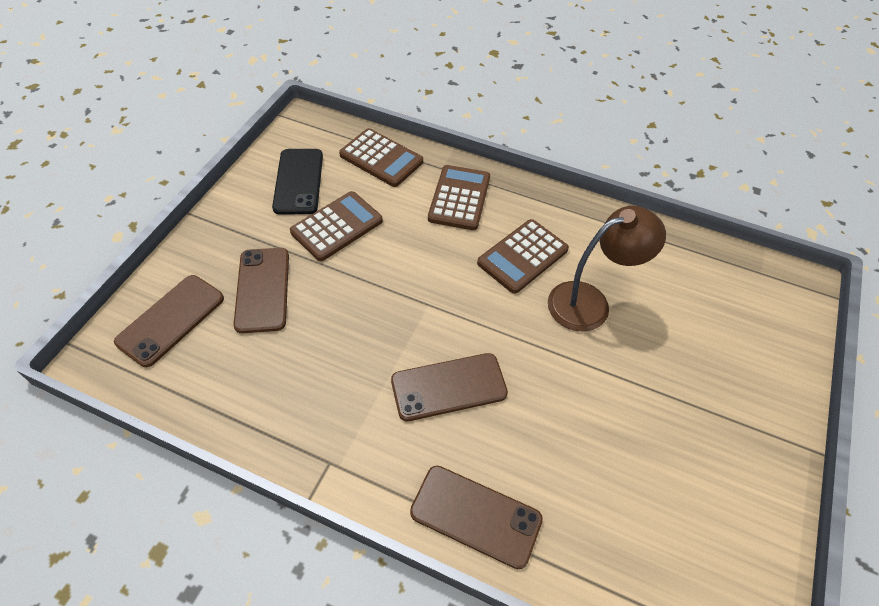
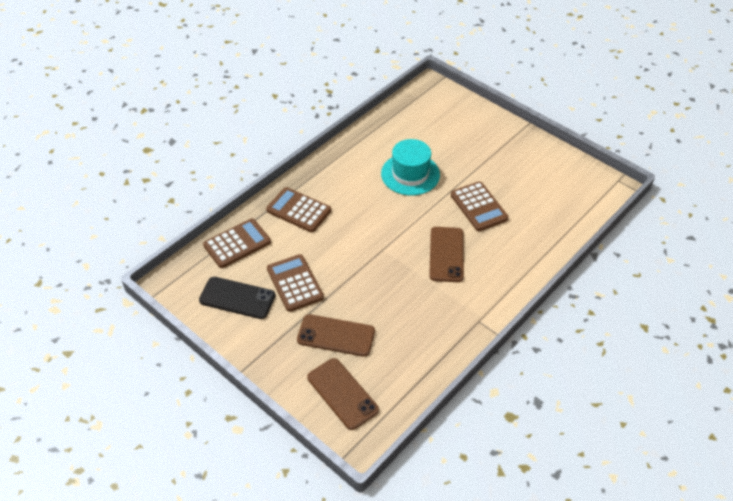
camera: 70 degrees left, 5 degrees down
(475, 516) = (527, 263): brown phone -> none
(522, 256) = (363, 193): brown calculator -> brown calculator (478, 207)
(590, 302) = (410, 174): brown lamp -> turquoise hat

